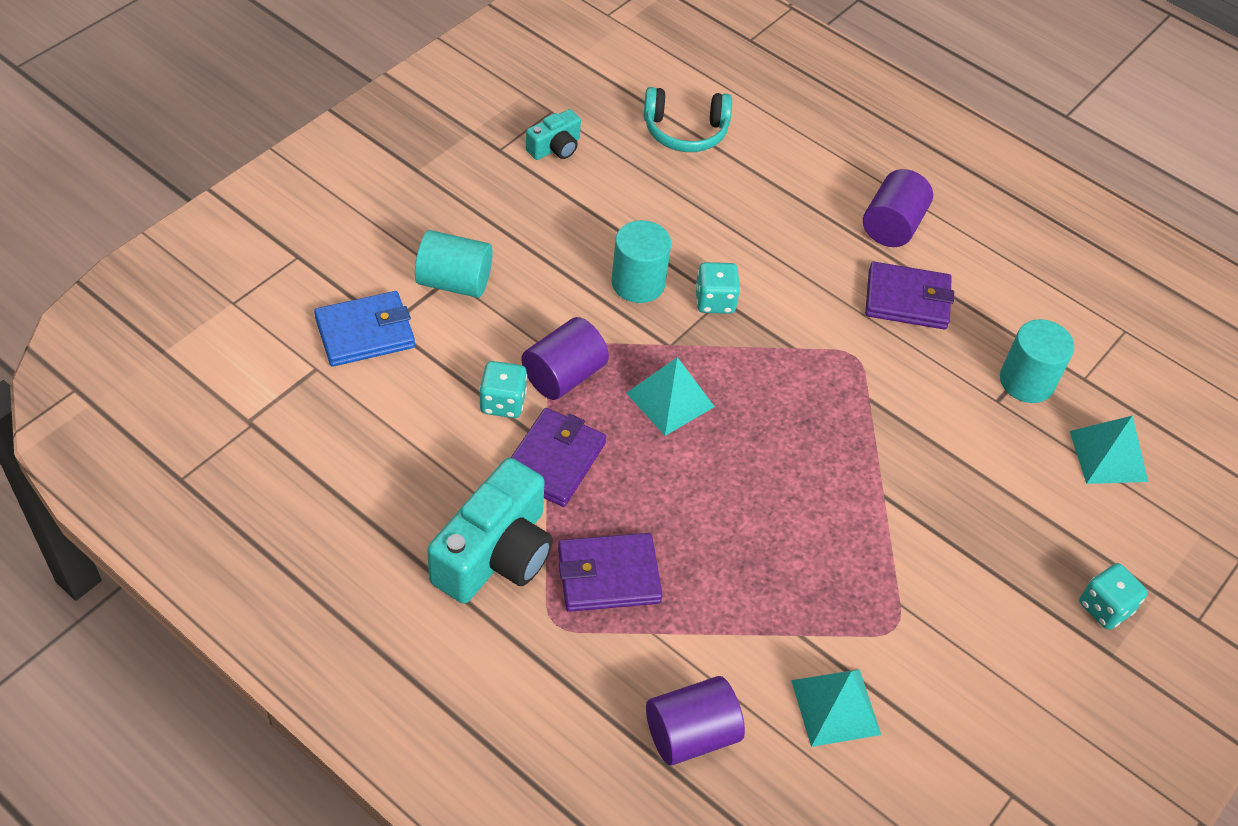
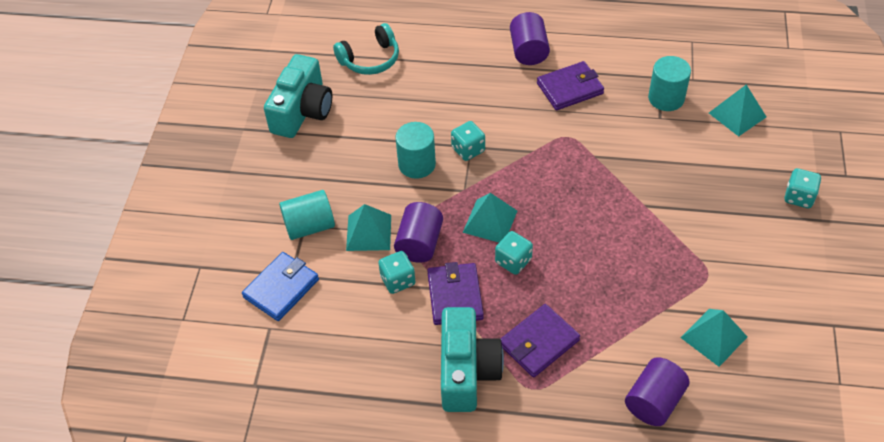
camera: 25 degrees left, 0 degrees up
(515, 328) = (368, 232): none -> turquoise pyramid
(555, 147) = (302, 111): turquoise camera -> turquoise camera, size x1.96
(658, 462) = (513, 261): none -> turquoise dice

